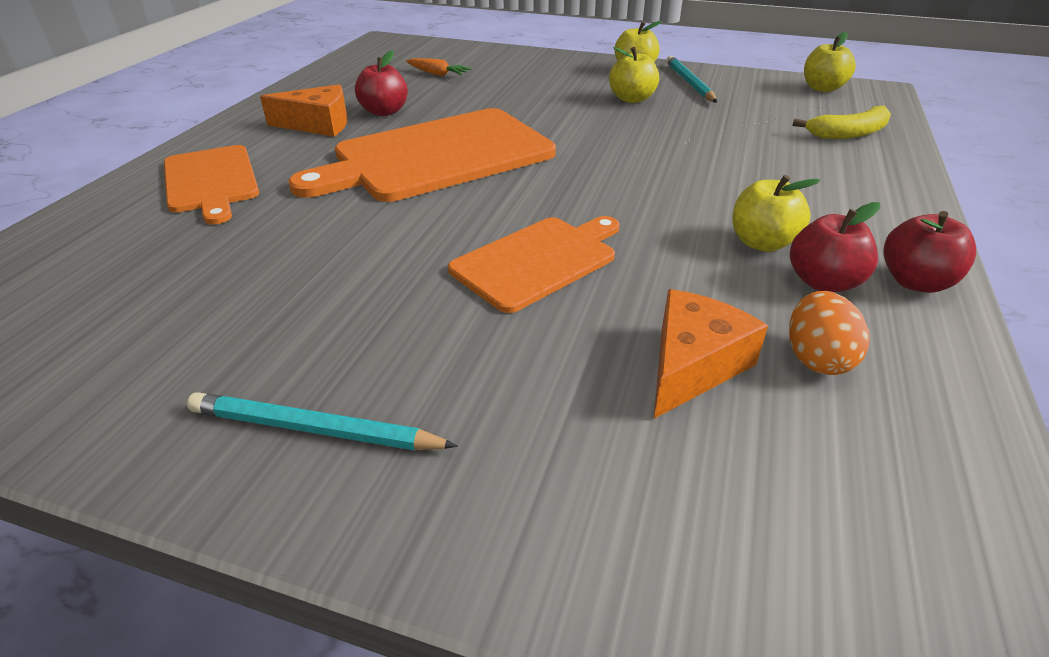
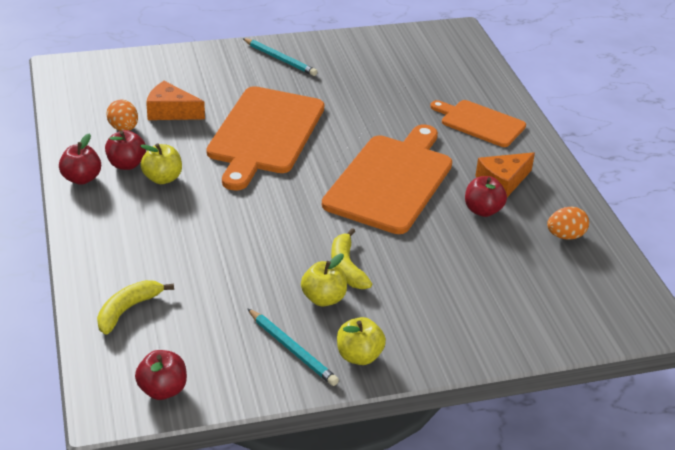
camera: 145 degrees right, 0 degrees up
(315, 429) = (280, 59): turquoise pencil -> turquoise pencil turned 60 degrees clockwise
(347, 82) = (565, 236): none -> orange egg
(438, 74) = (517, 276): orange carrot -> none
(538, 261) = (264, 134): orange cutting board -> orange cutting board, size x1.70
(585, 110) = (346, 267): none -> yellow banana
(692, 365) = (170, 112): orange cheese -> orange cheese turned 105 degrees clockwise
(822, 88) = (162, 390): yellow apple -> red apple

